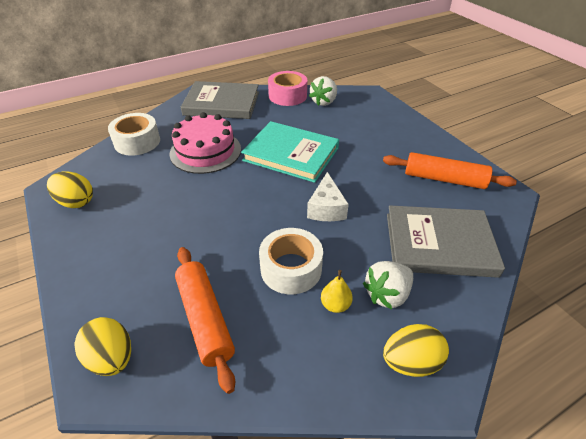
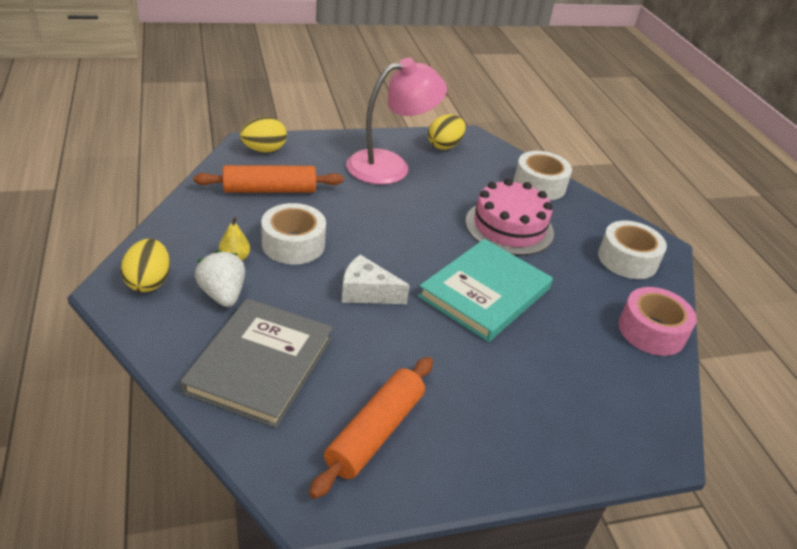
camera: 100 degrees right, 5 degrees down
(125, 233) = (390, 165): none -> pink lamp
(222, 103) = (627, 259): grey book -> white tape
(324, 102) = (629, 369): white strawberry -> none

